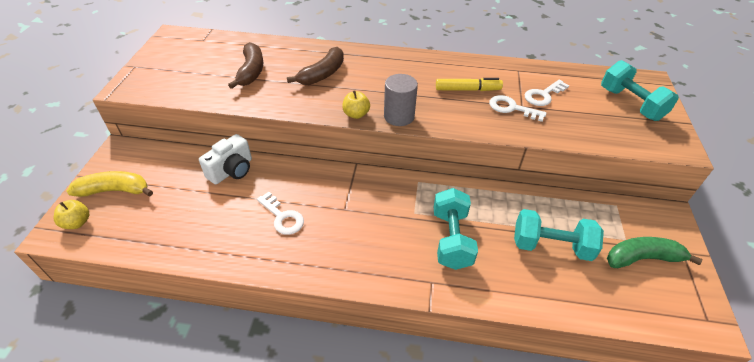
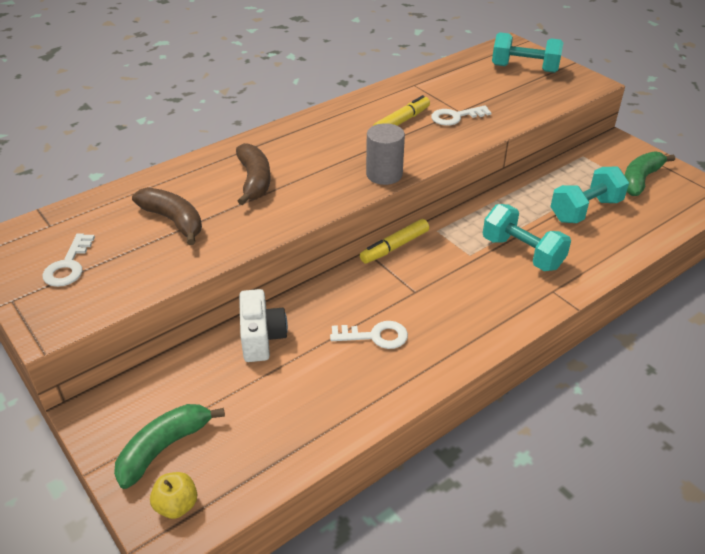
camera: 45 degrees left, 5 degrees down
(115, 190) = (164, 448): yellow banana -> green banana
(356, 114) = (346, 195): yellow apple -> none
(376, 173) = (395, 247): none -> yellow marker
(543, 95) = (461, 94): white key -> white key (68, 266)

